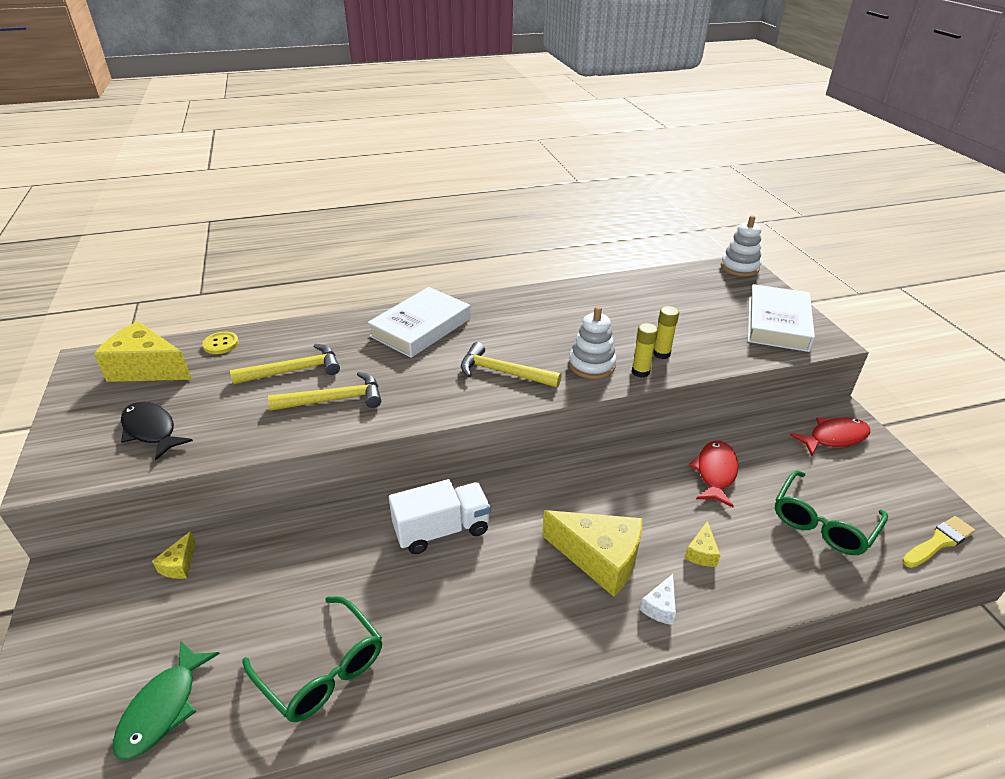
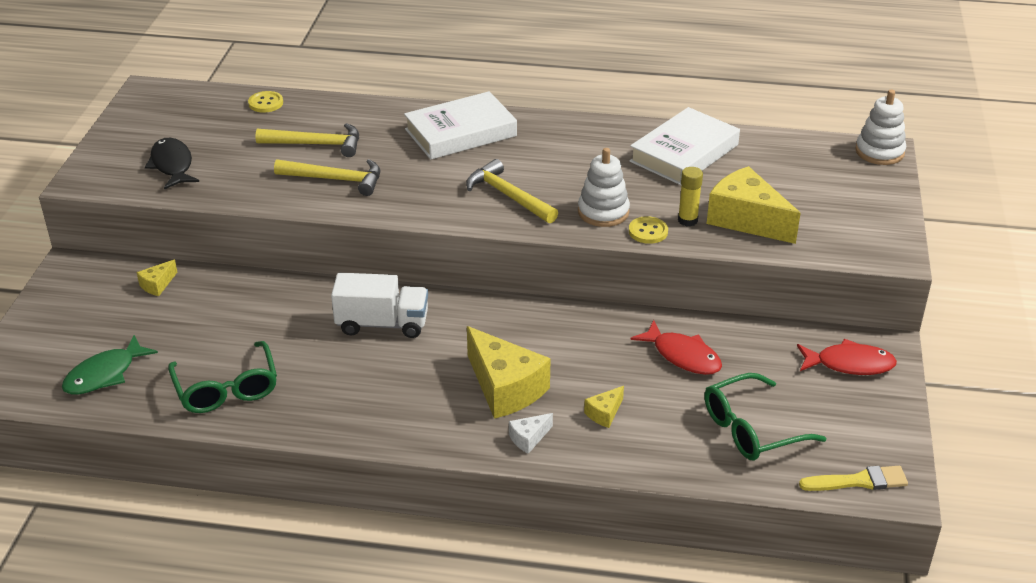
camera: 25 degrees right, 0 degrees up
(147, 369) = (192, 111): yellow cheese -> yellow cheese (746, 220)
(640, 372) = (648, 231): yellow glue stick -> yellow button
(715, 472) = (683, 356): red fish -> red fish turned 90 degrees clockwise
(777, 323) = (855, 224): white book -> white book (684, 153)

